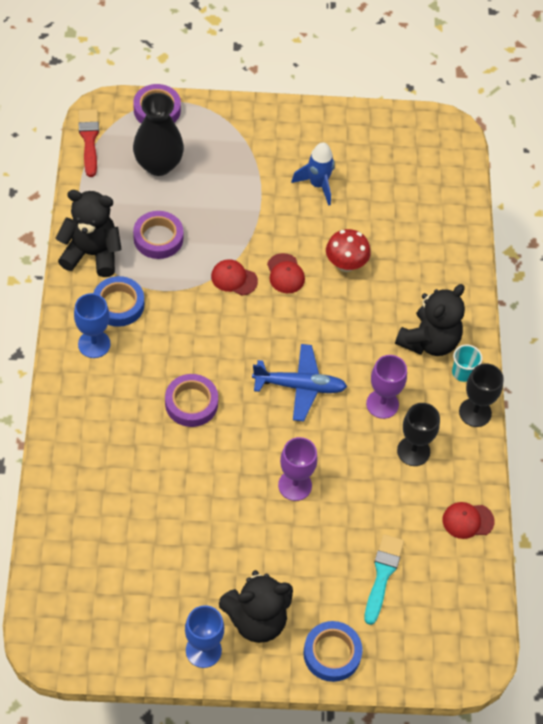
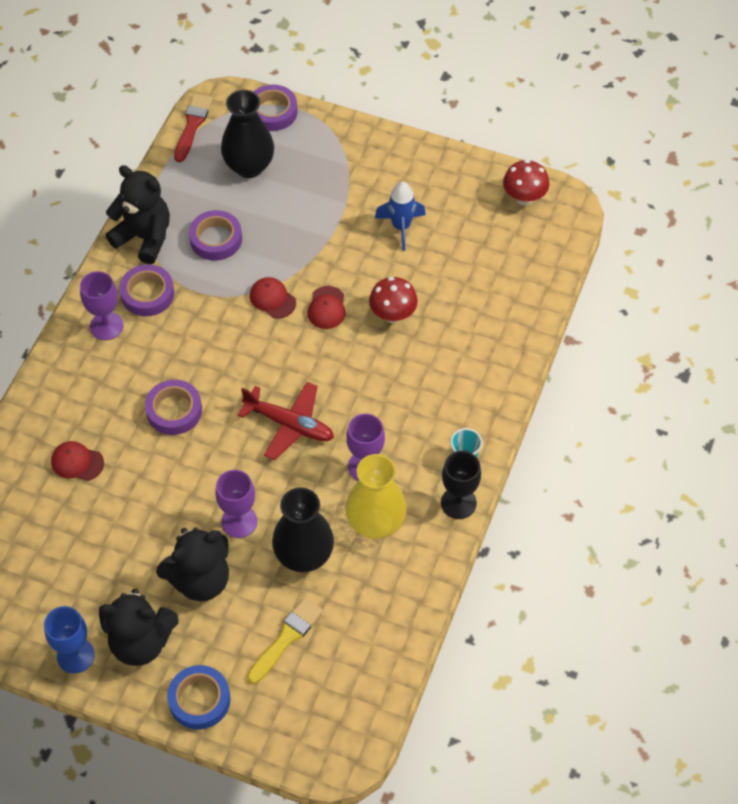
camera: 25 degrees right, 0 degrees up
(94, 344) = (106, 326): blue goblet -> purple goblet
(118, 304) = (147, 294): blue tape -> purple tape
(300, 386) = (289, 424): blue plane -> red plane
(365, 498) = (304, 556): none -> black vase
(382, 575) = (286, 638): turquoise brush -> yellow brush
(411, 132) = (524, 198): none -> red mushroom
(413, 451) = (375, 523): black goblet -> yellow vase
(429, 341) = (444, 416): black teddy bear -> black teddy bear (200, 580)
(467, 520) = (399, 610): red cap -> red cap (77, 462)

